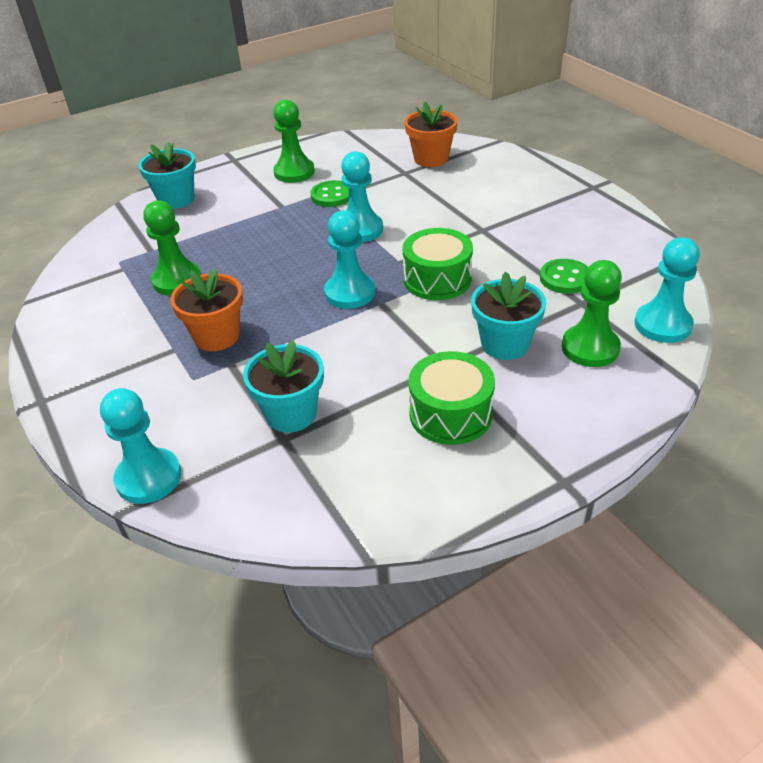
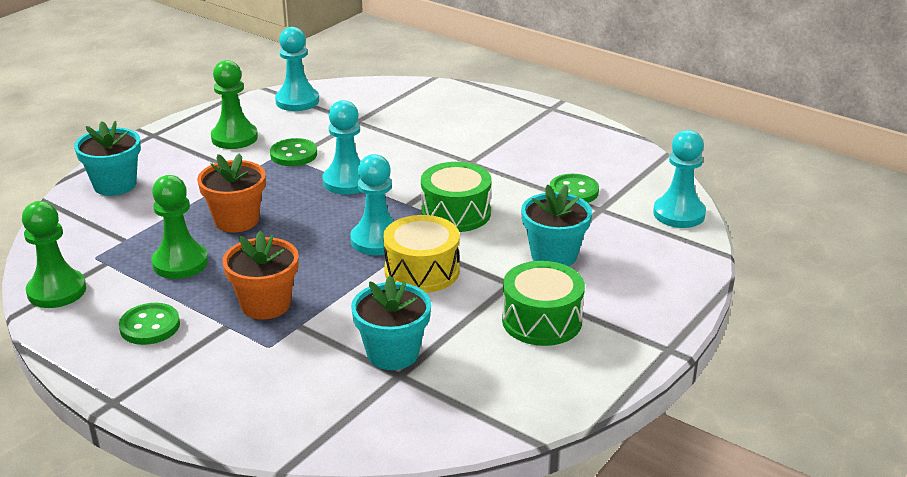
camera: 25 degrees left, 10 degrees down
(115, 335) = (150, 326): none -> green button
(148, 478) = (289, 437): turquoise pawn -> turquoise pawn (297, 101)
(370, 333) = (422, 271): none -> yellow drum
(431, 159) = (375, 104): orange flower pot -> orange flower pot (236, 220)
(590, 348) = (629, 244): green pawn -> green pawn (57, 291)

